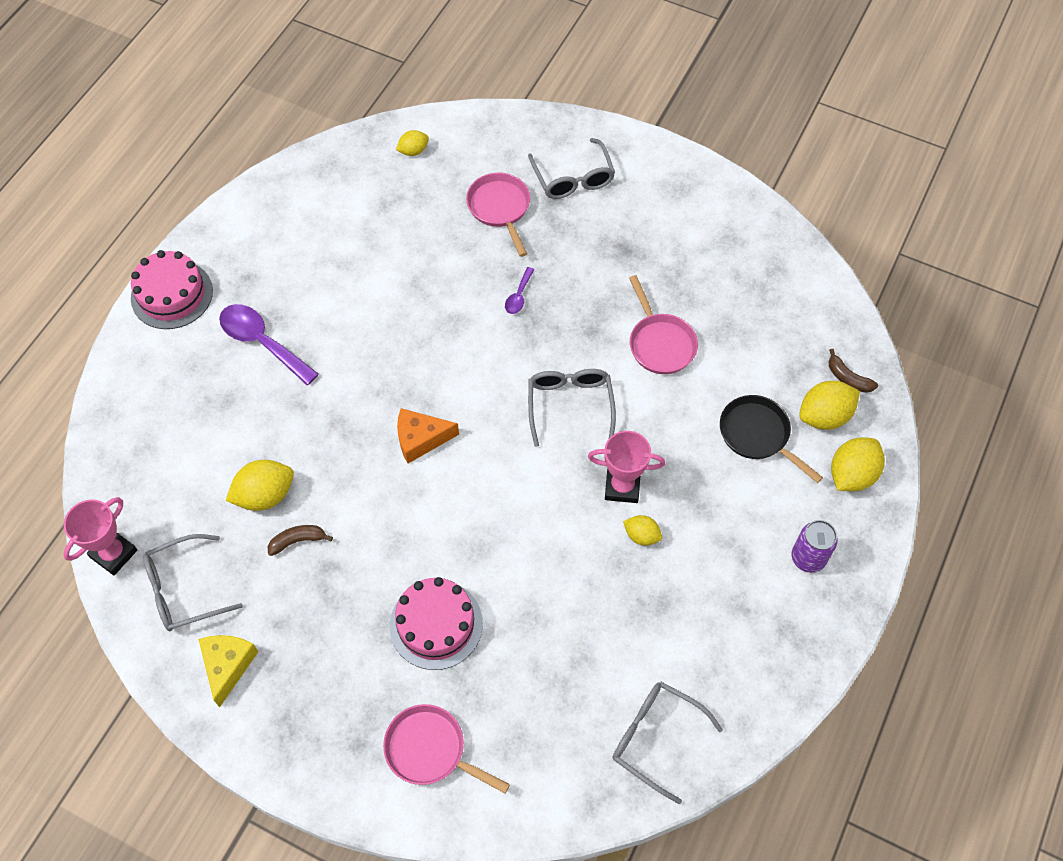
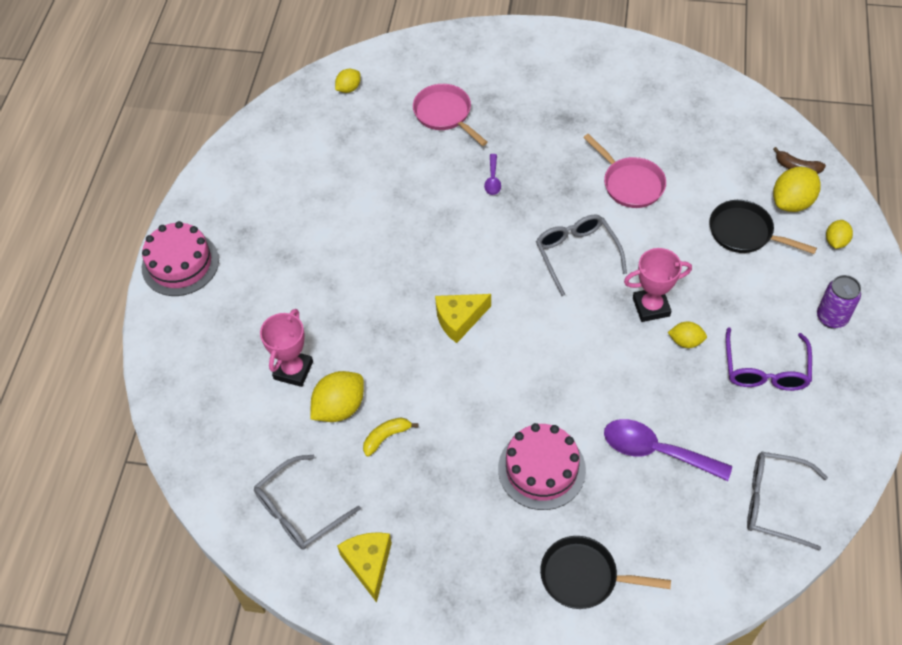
camera: 15 degrees left, 5 degrees down
(114, 553) = (219, 500): pink trophy -> pink trophy (293, 370)
(263, 342) = (282, 280): purple spoon -> purple spoon (656, 451)
(297, 541) = (386, 437): brown banana -> yellow banana
(421, 439) = (459, 319): orange cheese -> yellow cheese
(430, 750) = (584, 577): pink pan -> black pan
(573, 178) = (497, 74): grey glasses -> none
(711, 593) = (765, 370): none -> purple glasses
(851, 475) = (836, 241): yellow lemon -> yellow lemon, size x0.58

